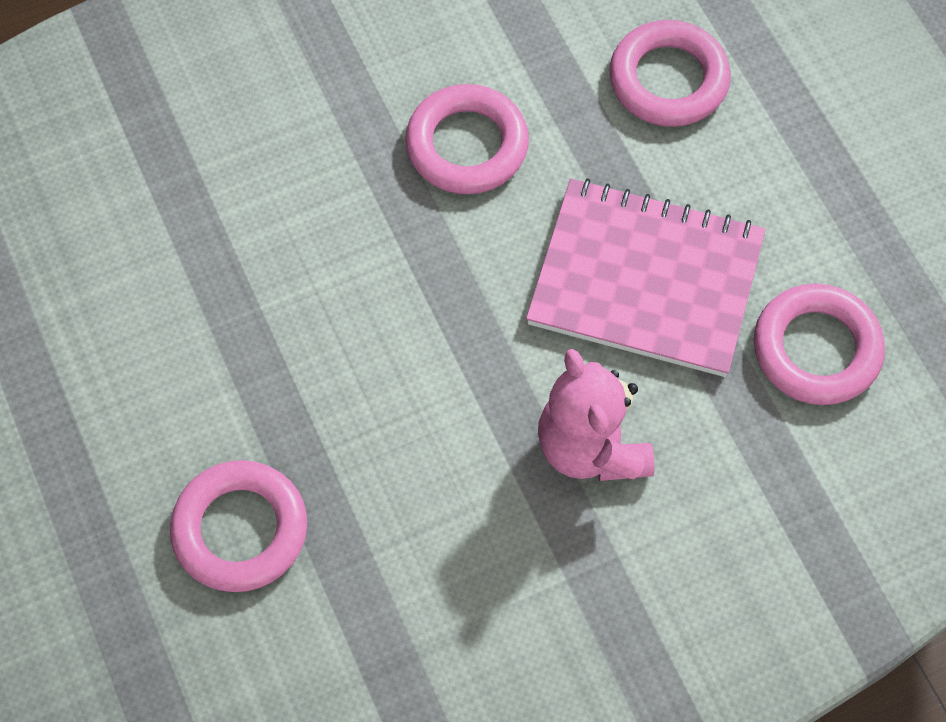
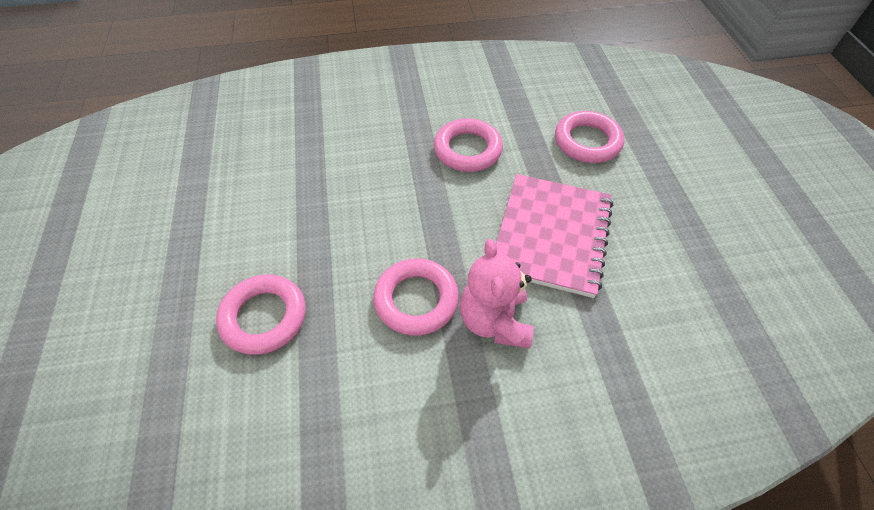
camera: 15 degrees right, 10 degrees down
(645, 280) = (551, 235): pink notebook -> pink notebook turned 75 degrees clockwise
(816, 349) = (652, 297): pink ring -> pink ring (416, 300)

